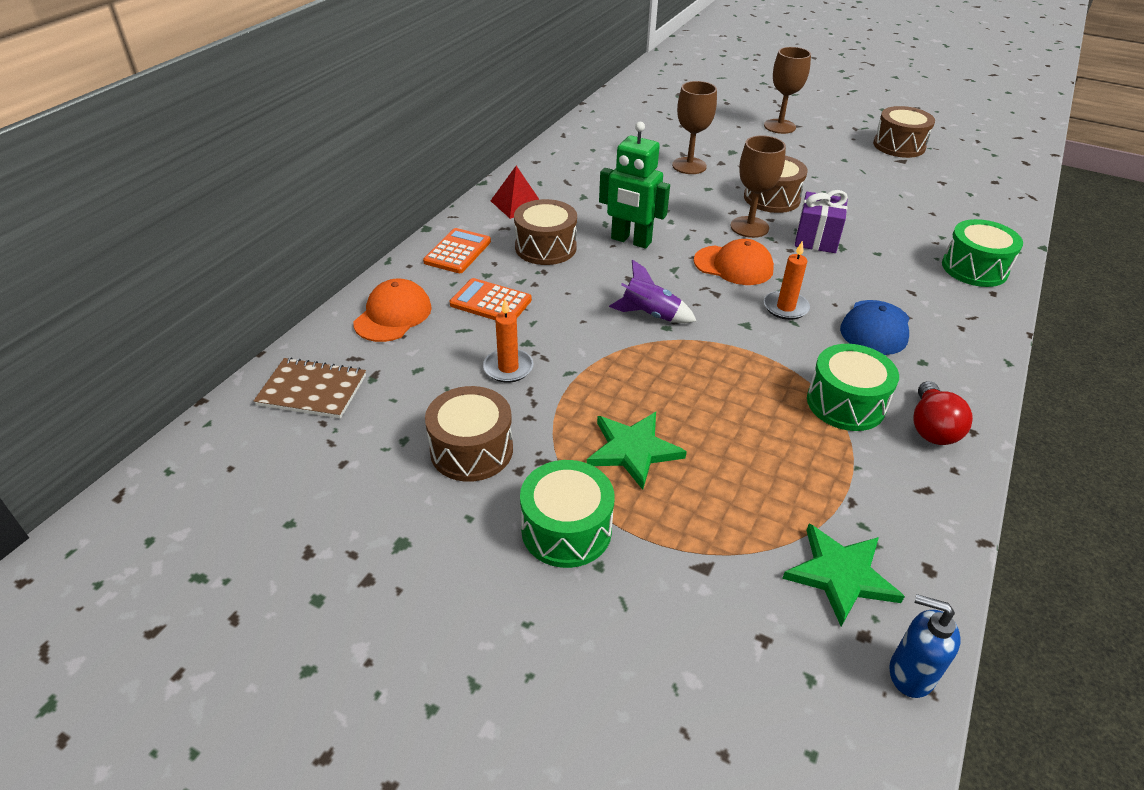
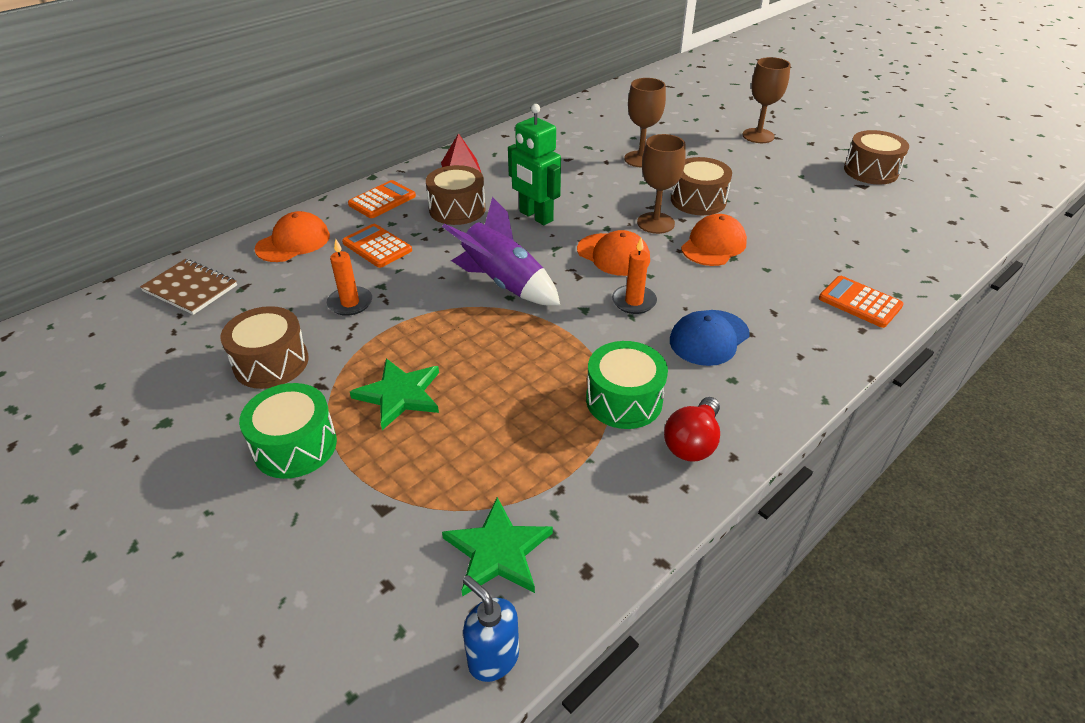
camera: 20 degrees right, 0 degrees up
(650, 315) = (503, 283): purple rocket -> purple rocket, size x1.59
(816, 239) = (713, 245): purple gift -> orange cap
(974, 268) = (860, 302): green drum -> orange calculator

